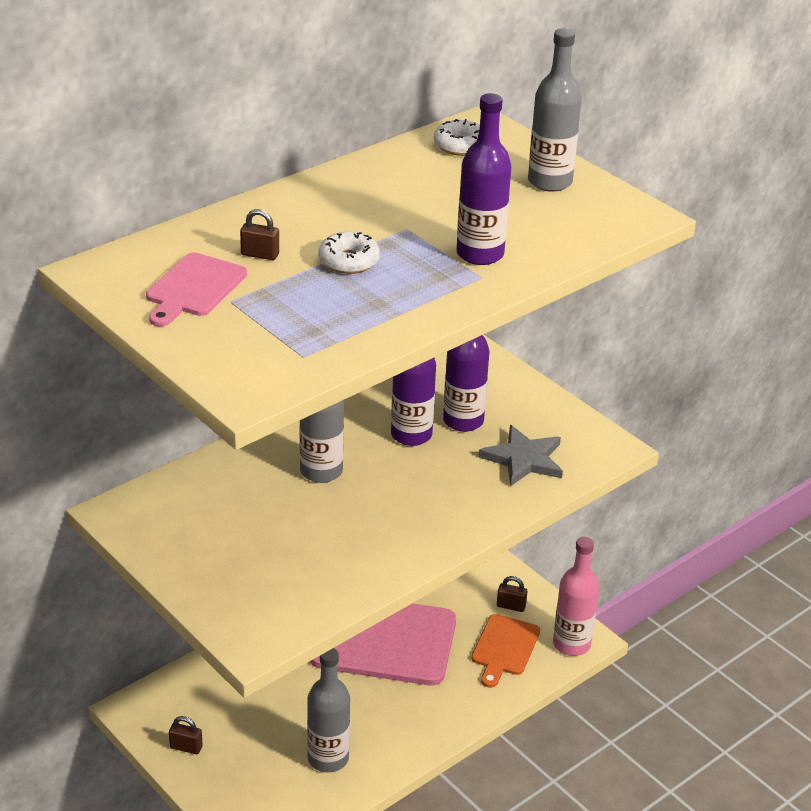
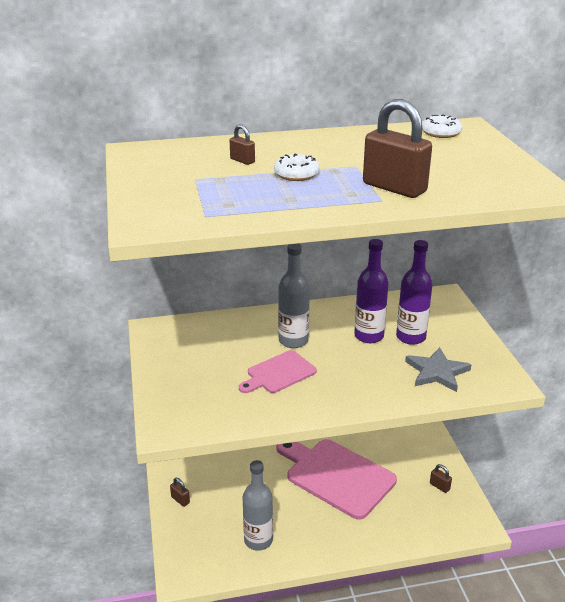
camera: 30 degrees right, 5 degrees down
(194, 288) = (180, 168): pink cutting board -> pink cutting board (279, 373)
(480, 254) = (394, 188): purple bottle -> brown padlock
(504, 648) = (419, 512): orange cutting board -> none
(550, 182) = (488, 160): grey bottle -> none
(571, 644) = (468, 527): pink bottle -> none

